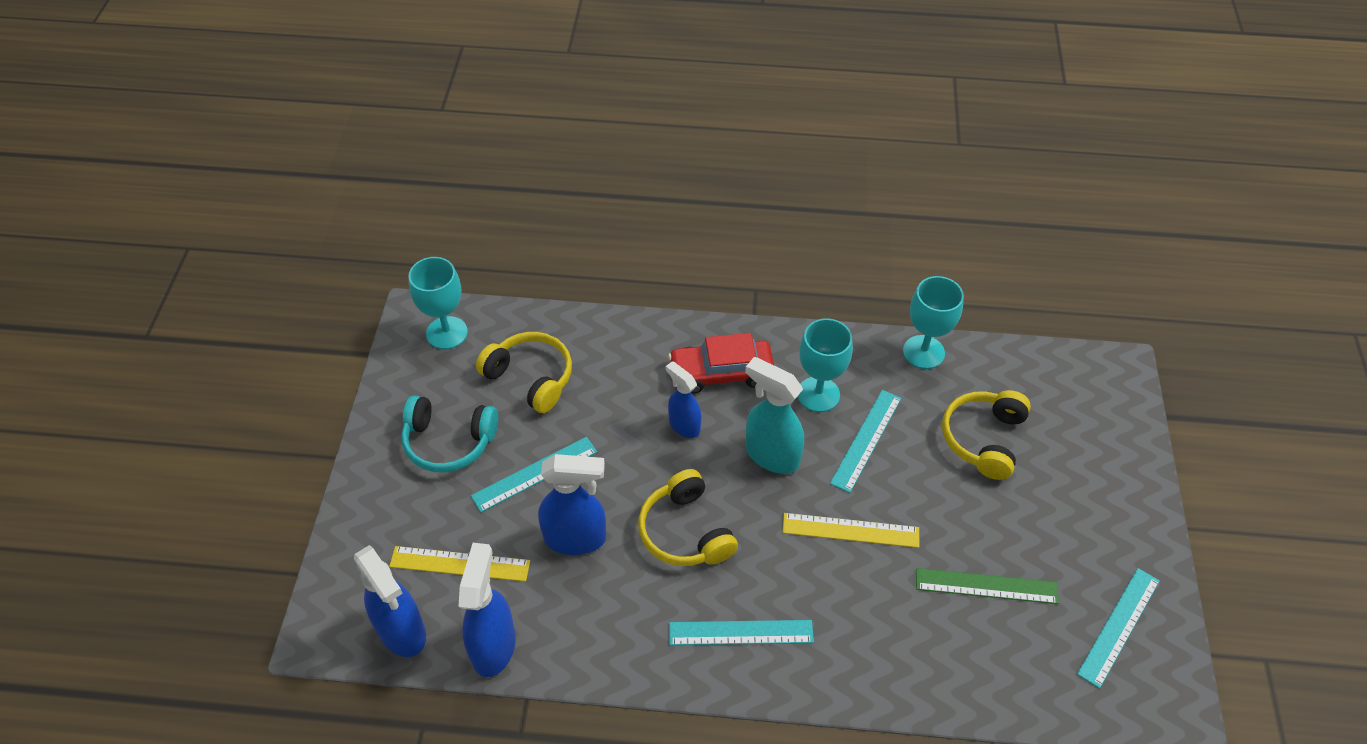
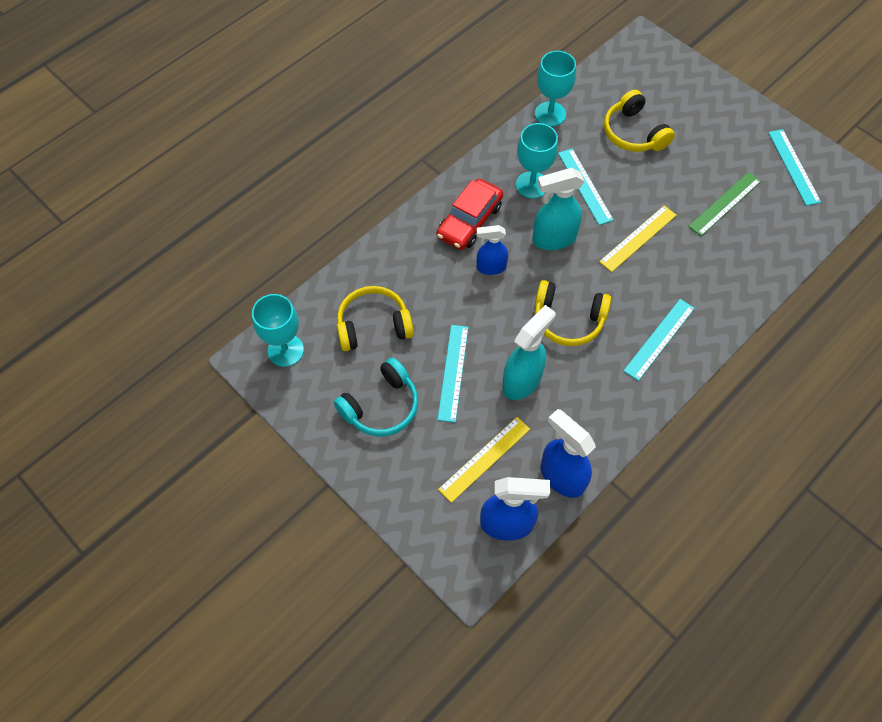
camera: 50 degrees left, 10 degrees up
(576, 538) = (522, 381): blue spray bottle -> turquoise spray bottle

